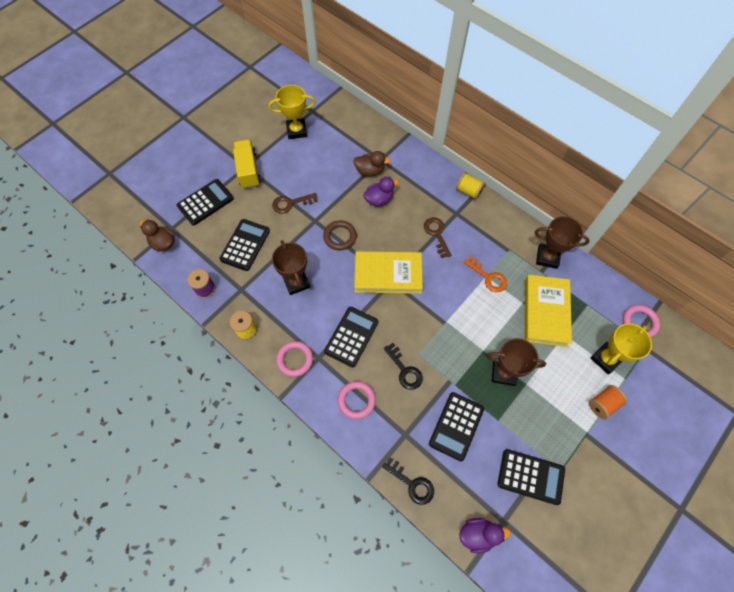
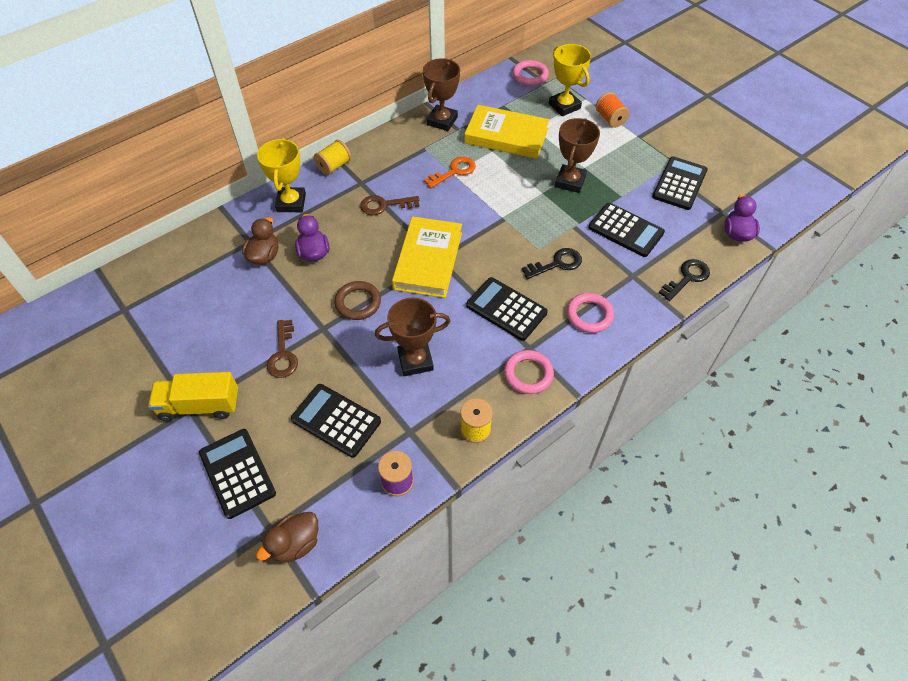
camera: 80 degrees left, 10 degrees down
(296, 131) = (152, 333): yellow trophy -> yellow trophy (291, 203)

